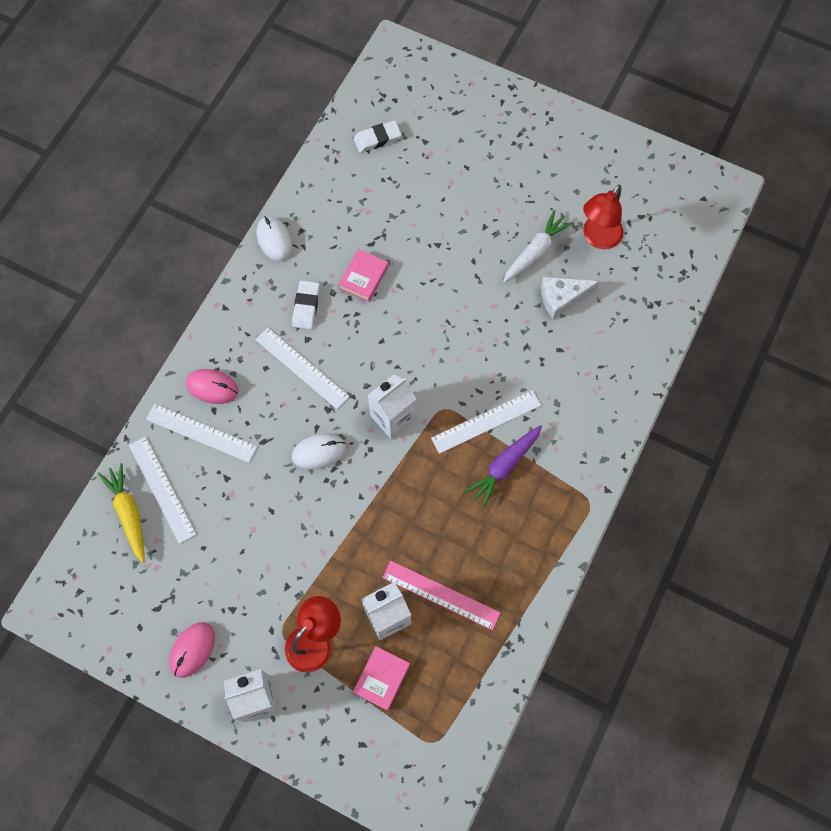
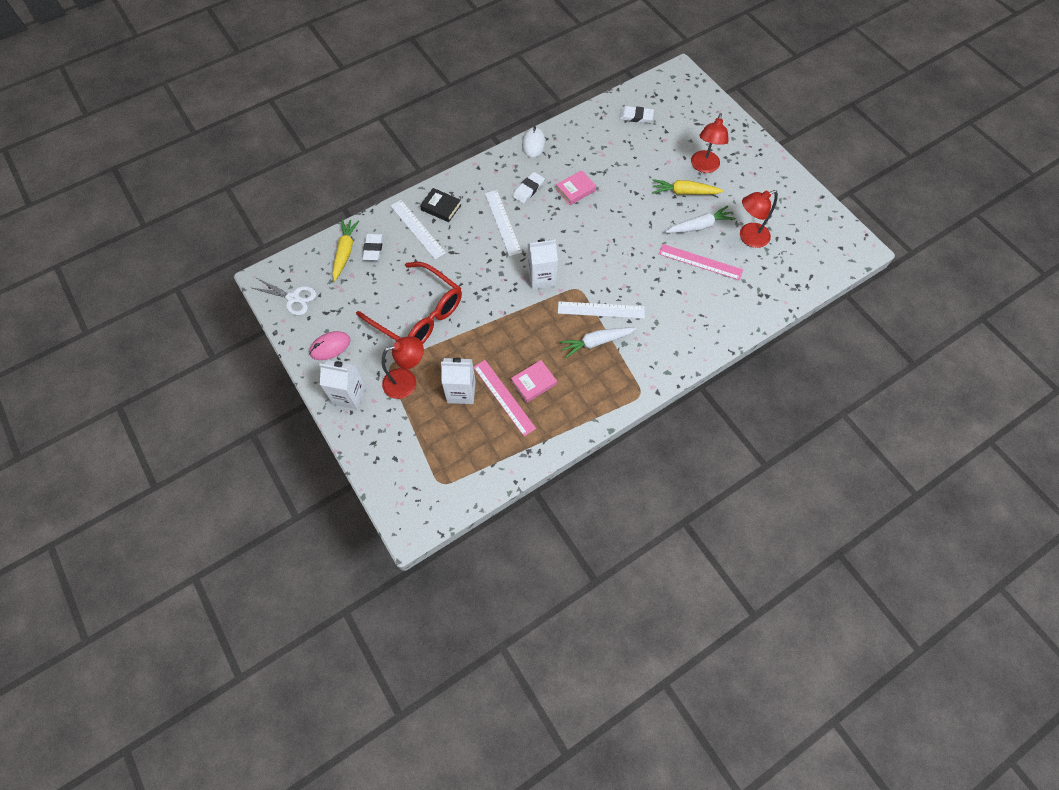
camera: 30 degrees right, 5 degrees down
(102, 612) = (293, 298): none -> white scissors
(162, 489) = (373, 248): white ruler -> white eraser
(212, 387) = (441, 207): pink mouse -> black book
(276, 547) = (419, 315): none -> red glasses
(319, 452) = (481, 275): white mouse -> none
(381, 678) = (433, 426): pink book -> pink book (533, 383)
(493, 215) = (684, 192): none -> yellow carrot
(496, 169) = (703, 167): none -> red lamp
(504, 466) = (596, 342): purple carrot -> white carrot
(562, 298) = (700, 262): white cheese -> pink ruler

